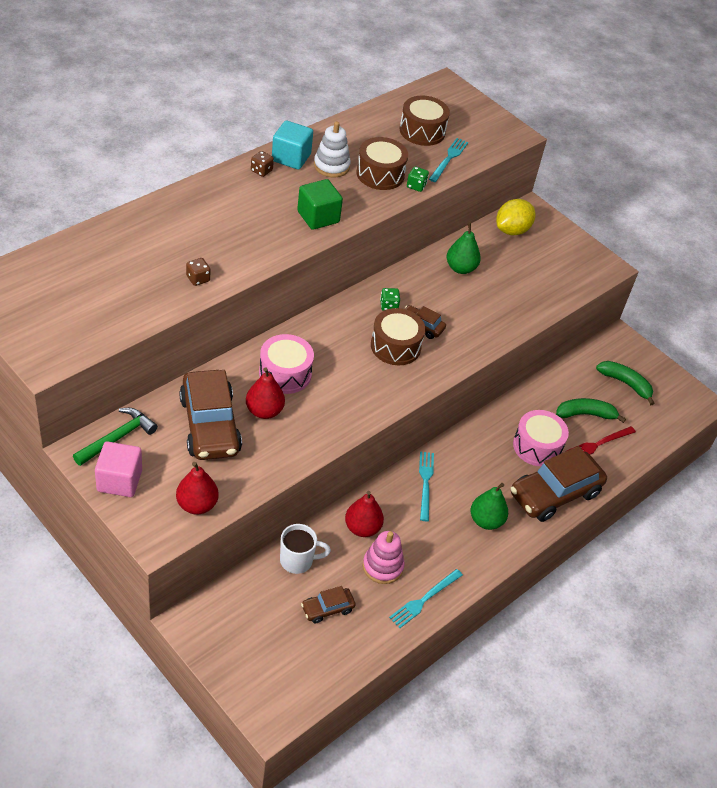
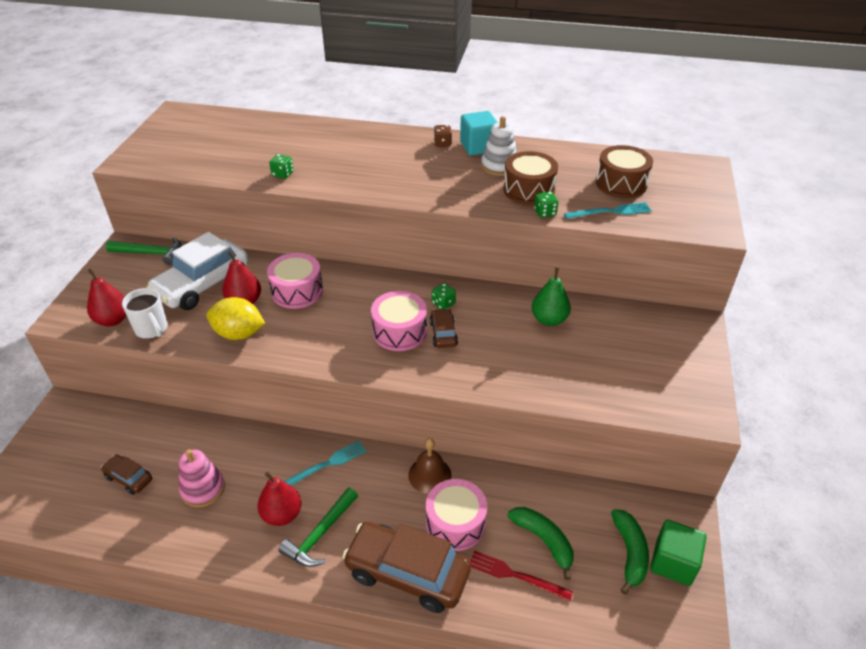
camera: 60 degrees right, 5 degrees down
(119, 480) = (109, 274): pink cube -> none
(198, 279) = (282, 174): brown dice -> green dice
(210, 425) = (203, 285): brown car -> white car
(297, 561) = (168, 432): white mug -> white mug (152, 329)
(318, 217) = (428, 188): green cube -> green cube (673, 562)
(362, 528) = (236, 451): red pear -> red pear (282, 514)
(395, 346) = (399, 331): brown drum -> pink drum
(424, 599) = (185, 540): turquoise fork -> none
(486, 433) = (429, 475): none -> brown bell
(486, 521) = (320, 535): green pear -> green hammer
(512, 230) = (648, 325): yellow lemon -> yellow lemon (239, 334)

